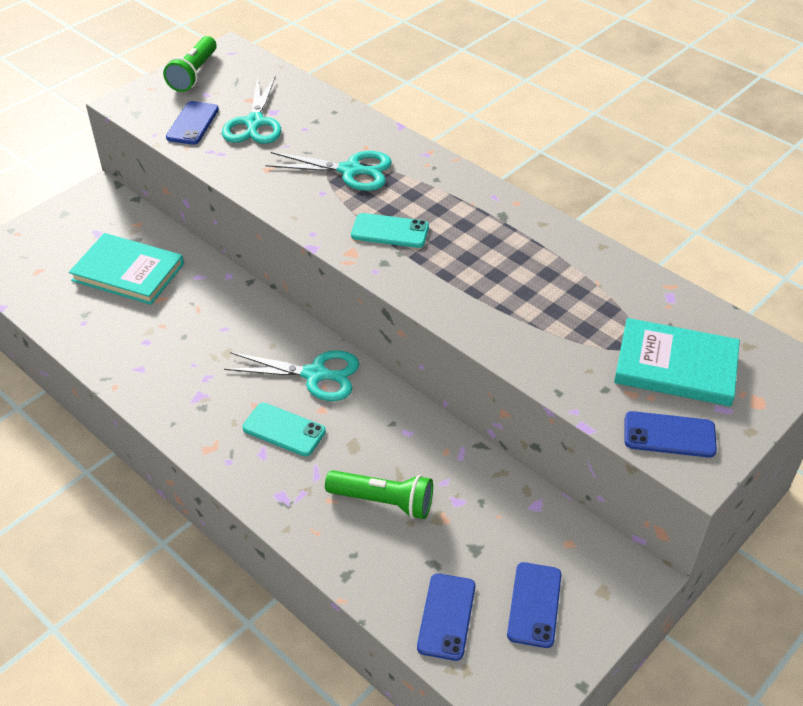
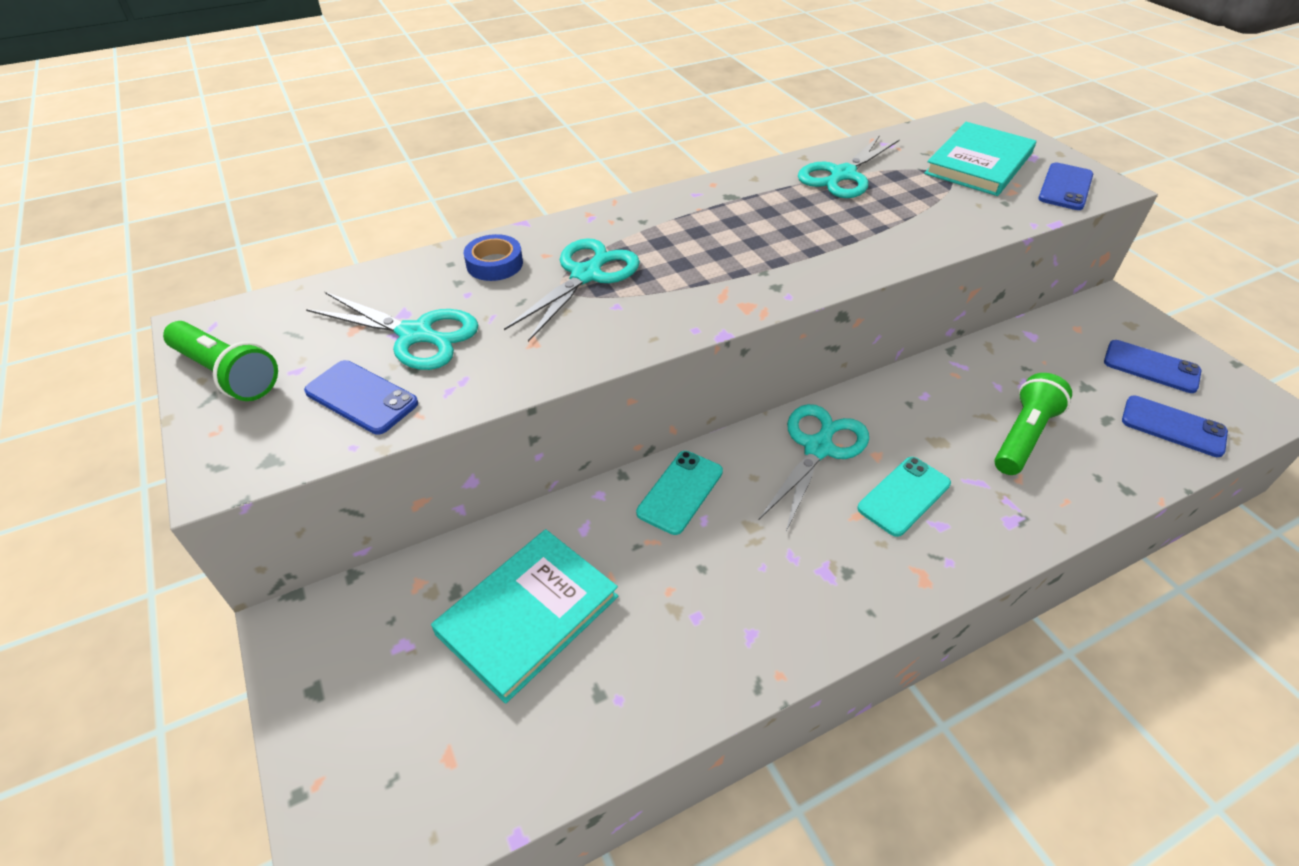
camera: 70 degrees left, 0 degrees up
(343, 129) = (494, 264): none -> blue tape
(390, 231) = (721, 270): turquoise phone -> turquoise phone (680, 492)
(584, 274) = (842, 175): none -> turquoise scissors

